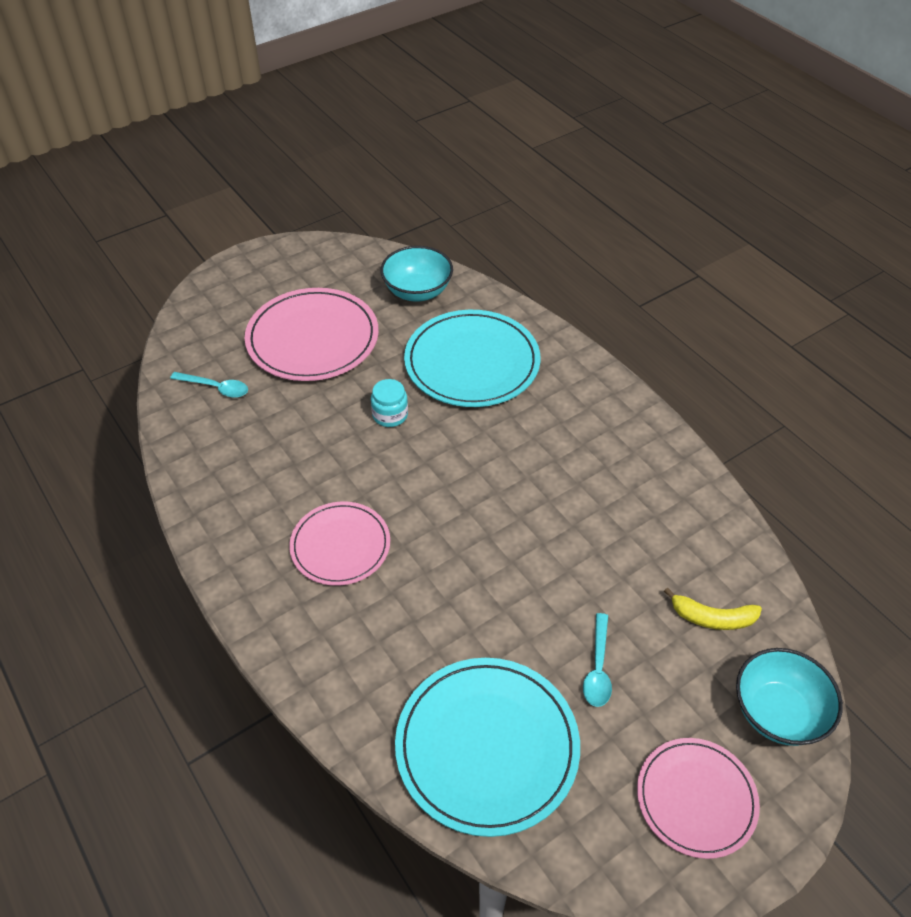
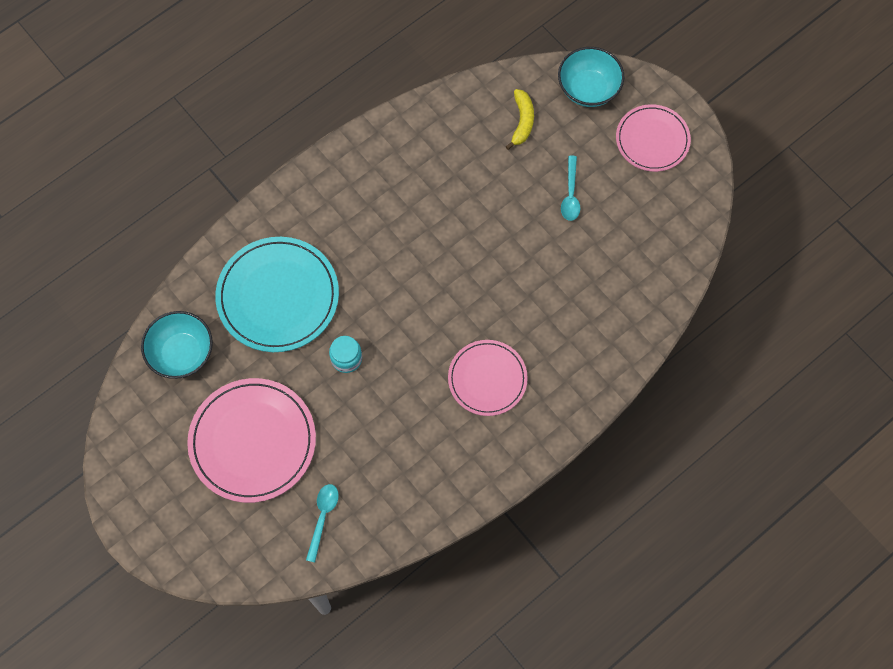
camera: 95 degrees left, 20 degrees up
(487, 746) = (636, 261): turquoise plate -> none
(598, 668) = (570, 194): turquoise spoon -> turquoise spoon turned 90 degrees clockwise

